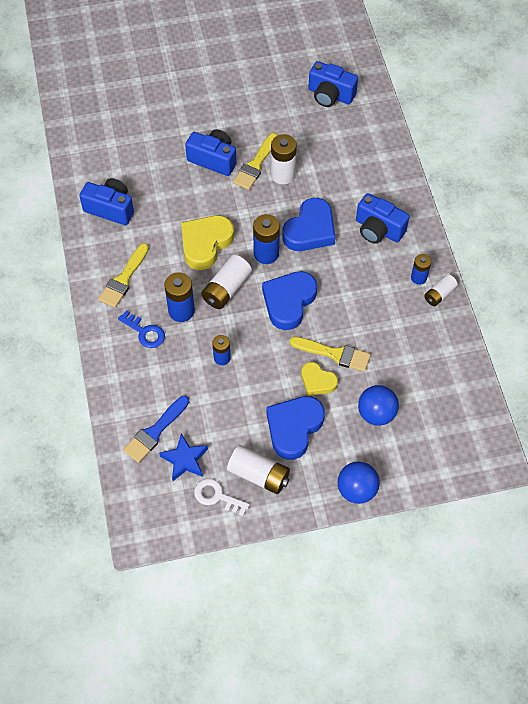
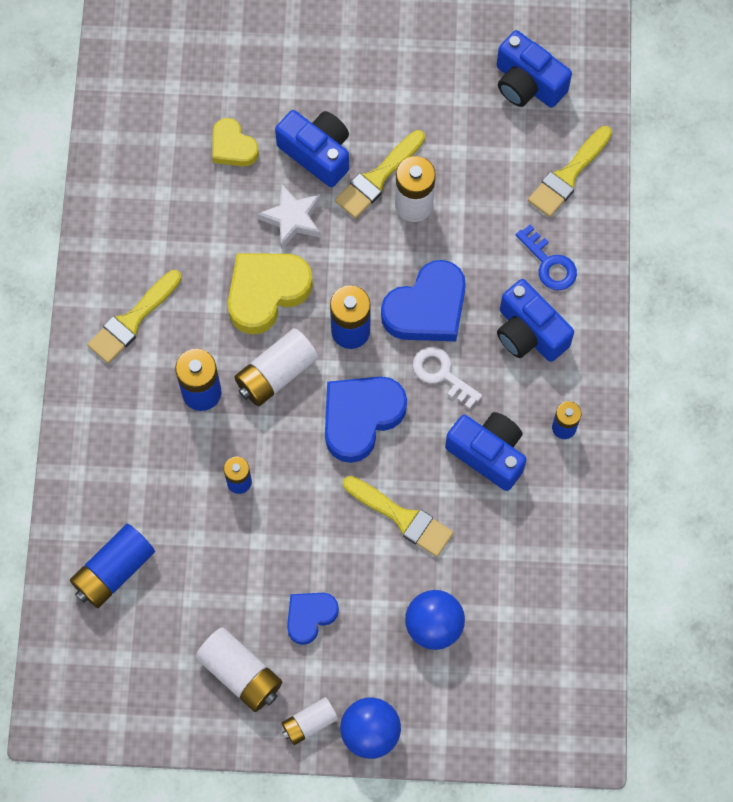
camera: 15 degrees right, 10 degrees up
(110, 209) = (143, 199): blue camera -> blue camera (488, 453)
(145, 332) = (140, 413): blue key -> blue key (549, 263)
(155, 432) = (114, 571): blue brush -> blue battery
(185, 460) = (144, 624): blue star -> none
(209, 199) = (292, 219): none -> white star
(217, 496) = (173, 690): white key -> white key (441, 374)
(294, 428) = (310, 616): blue heart -> blue heart, size x0.59
(317, 381) = (364, 554): yellow heart -> yellow heart (233, 147)
(372, 138) = (568, 175): none -> yellow brush
(439, 294) = (586, 462): white battery -> white battery (309, 723)

